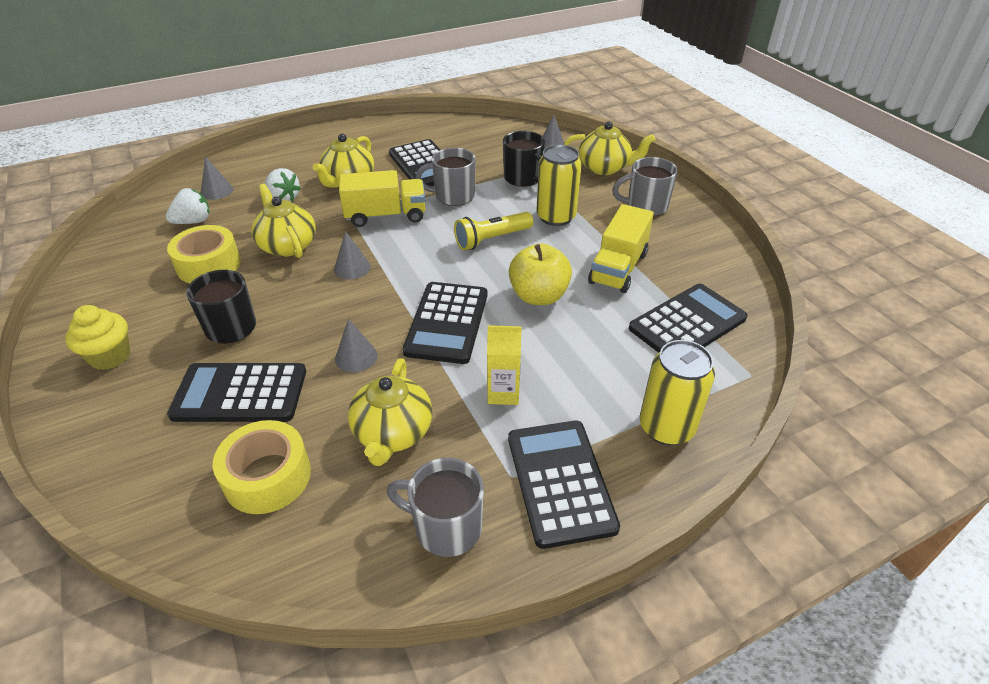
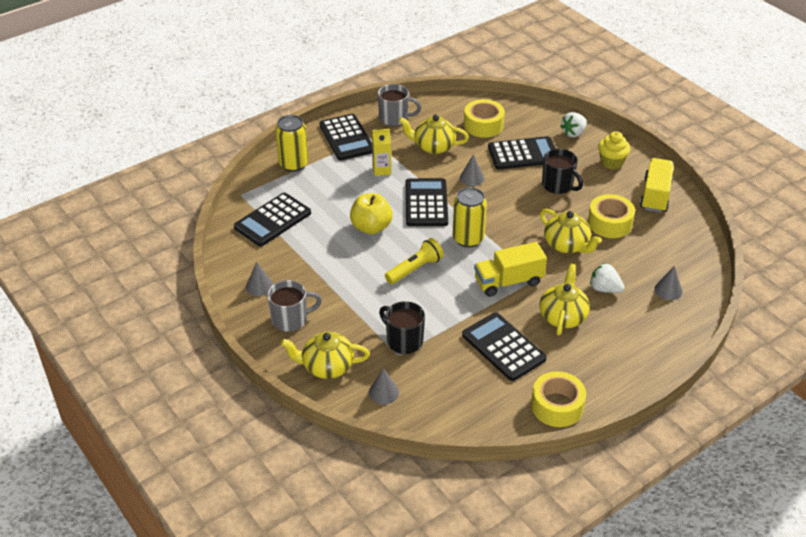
camera: 170 degrees right, 0 degrees up
(193, 221) = (656, 257): white strawberry -> white strawberry (573, 133)
(352, 268) = (508, 233): grey cone -> grey cone (259, 286)
(393, 433) = (433, 147): yellow teapot -> yellow teapot turned 75 degrees counterclockwise
(400, 127) = (557, 406): none -> yellow tape
(453, 196) = (461, 310): grey mug -> none
(556, 217) = (367, 298): yellow can -> yellow can (468, 239)
(618, 268) = (316, 255): yellow truck -> yellow truck (655, 195)

